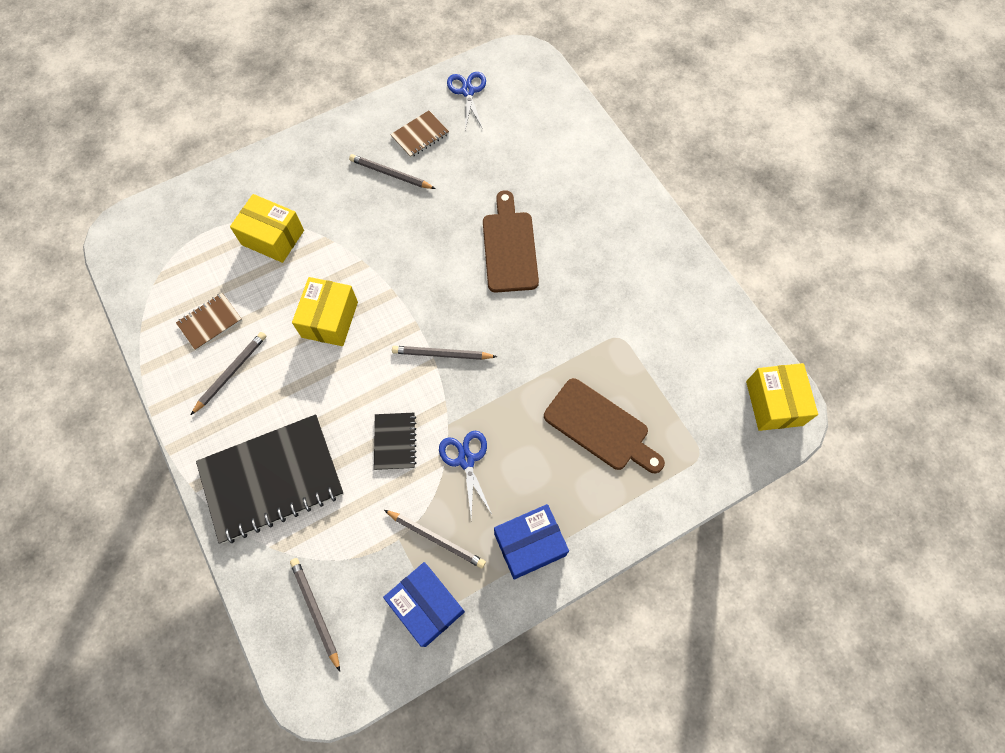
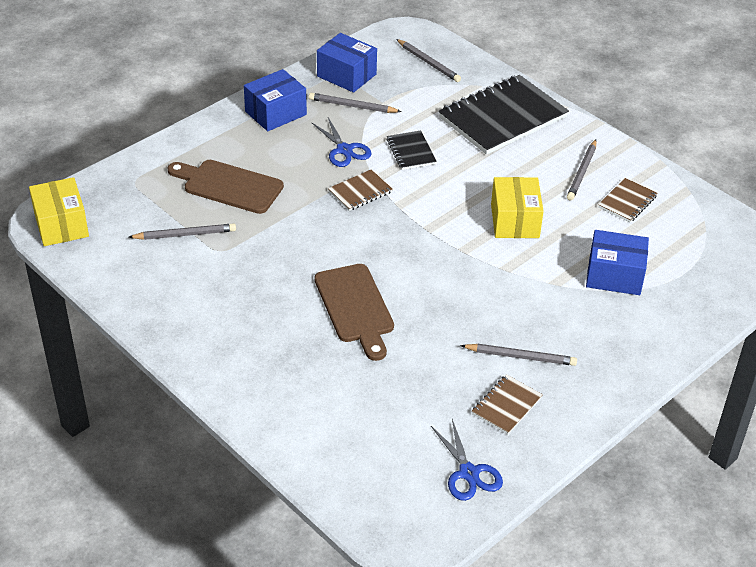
camera: 165 degrees right, 25 degrees down
(273, 237) = (614, 276): yellow box -> blue box
(442, 354) = (393, 212): grey pencil -> grey pencil (185, 234)
(467, 390) = (360, 192): none -> brown notebook

